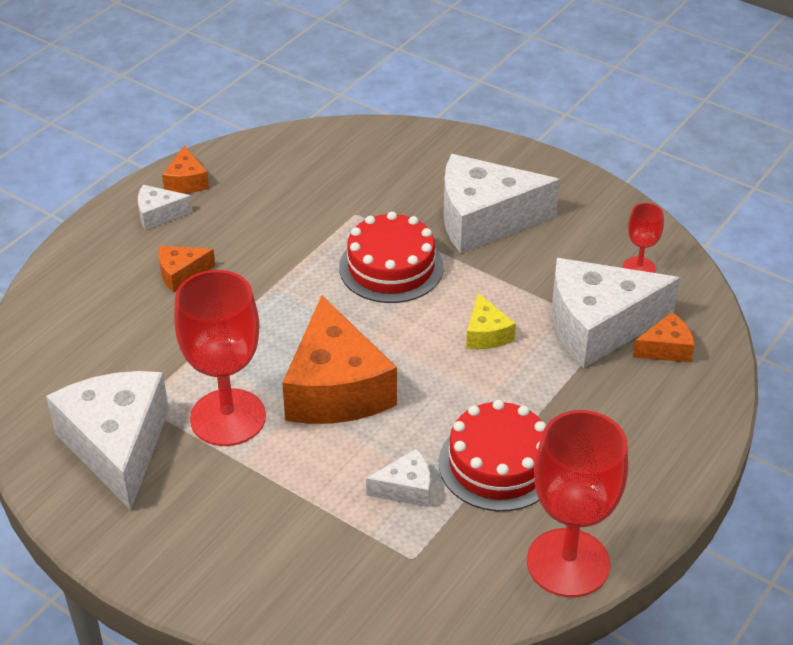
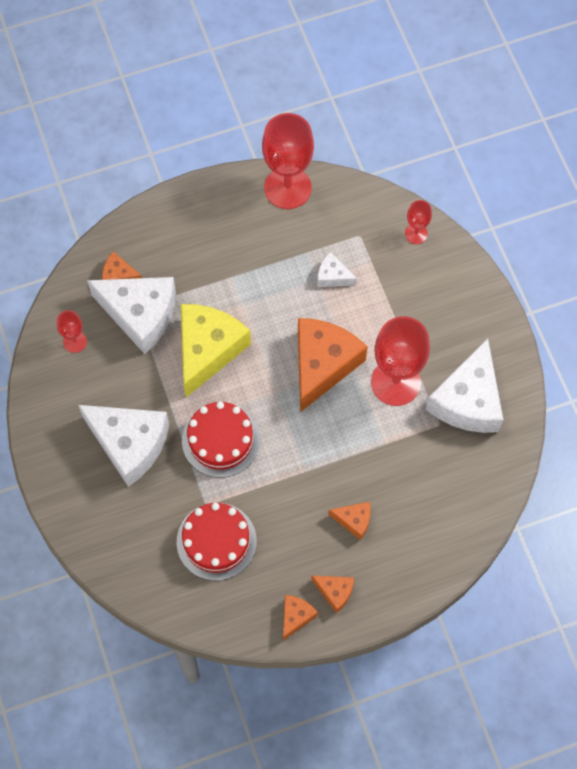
camera: 145 degrees left, 25 degrees up
(159, 214) = (335, 592): white cheese -> orange cheese
(333, 607) = (416, 233): none -> red goblet
(486, 334) = (208, 350): yellow cheese -> yellow cheese, size x2.16
(498, 464) = (274, 261): red cake -> red cake (216, 541)

